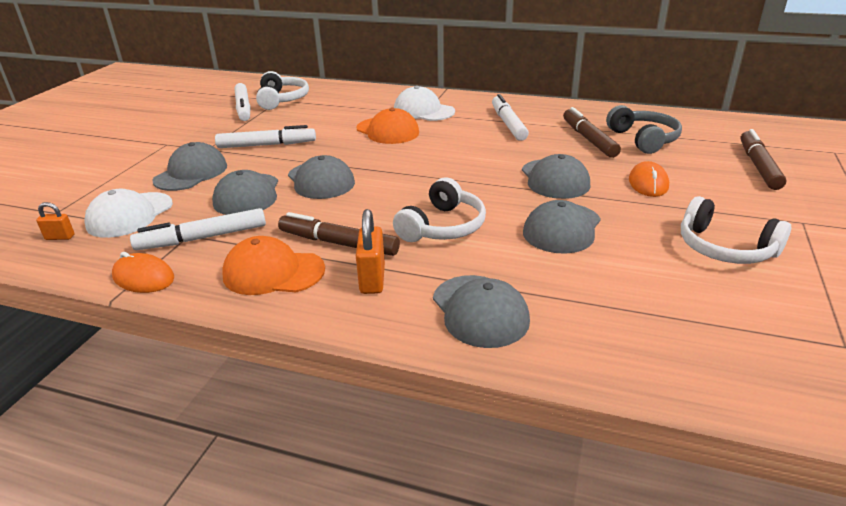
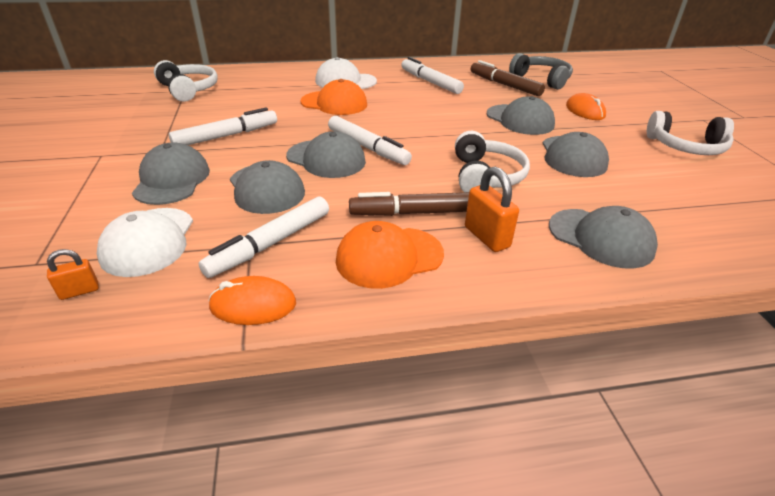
camera: 30 degrees left, 5 degrees up
(243, 108) = (153, 103): white marker -> white marker (367, 147)
(758, 166) = (633, 87): brown marker -> none

